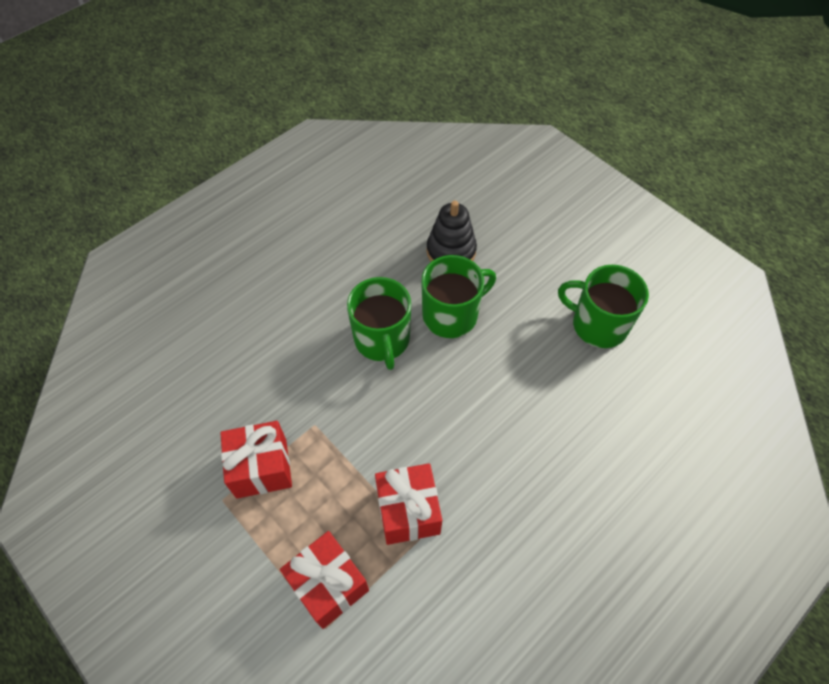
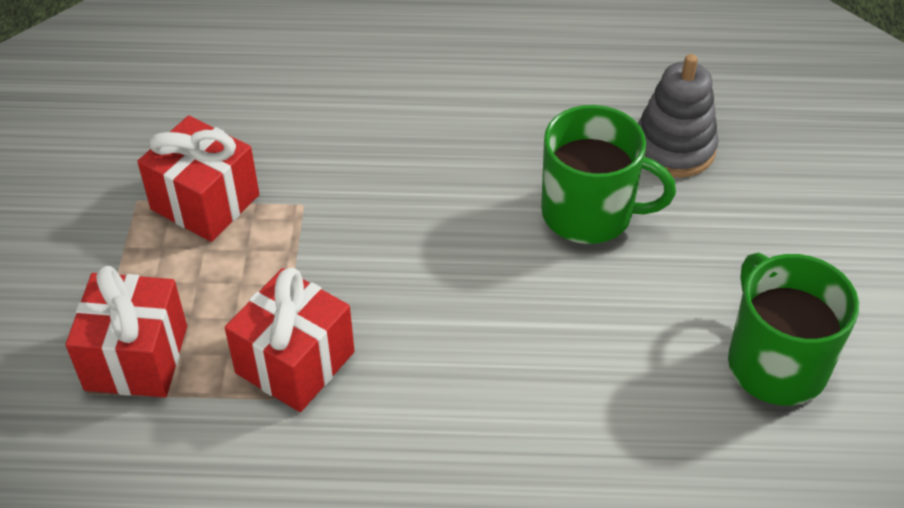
camera: 45 degrees right, 10 degrees down
(382, 339) = (475, 179): green mug -> none
(451, 251) = (674, 148): black stacking toy -> grey stacking toy

